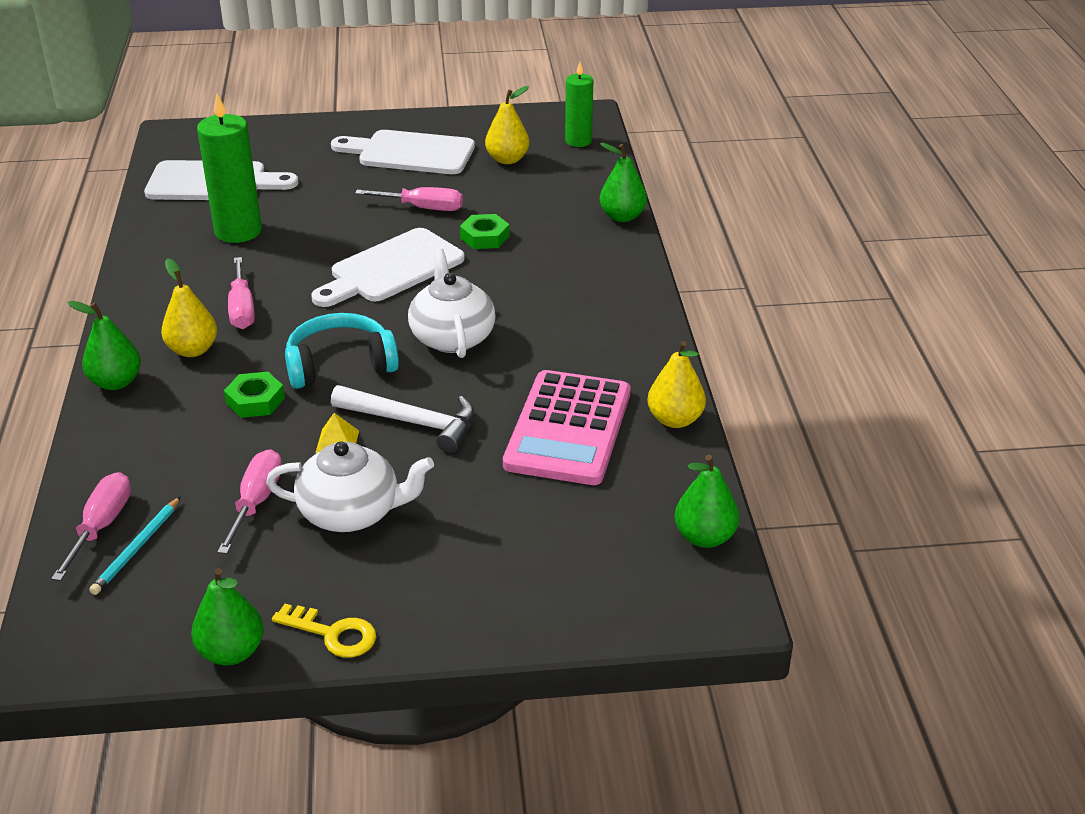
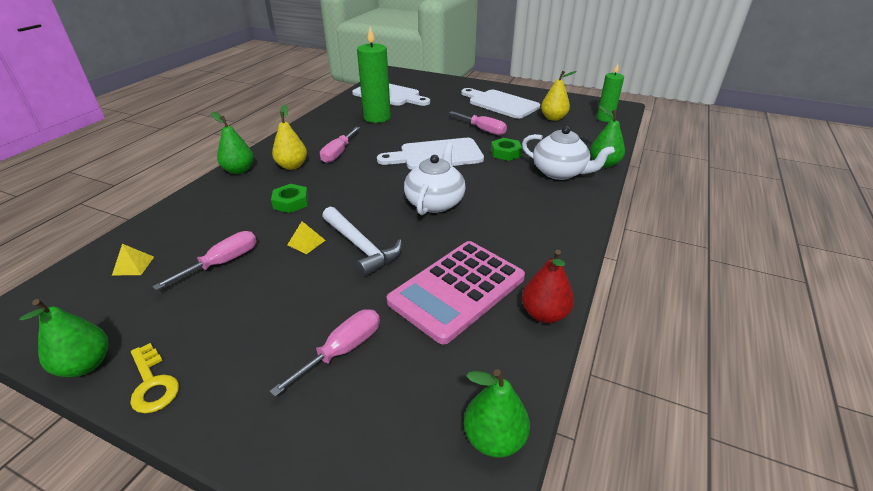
camera: 30 degrees right, 0 degrees up
(101, 526) = (135, 244): pink screwdriver -> pink screwdriver (343, 350)
(137, 548) = (133, 265): turquoise pencil -> yellow pyramid
(340, 365) = (356, 197): turquoise headphones -> none
(351, 513) = (264, 293): white teapot -> white teapot (560, 172)
(675, 420) = (544, 314): yellow pear -> red pear

